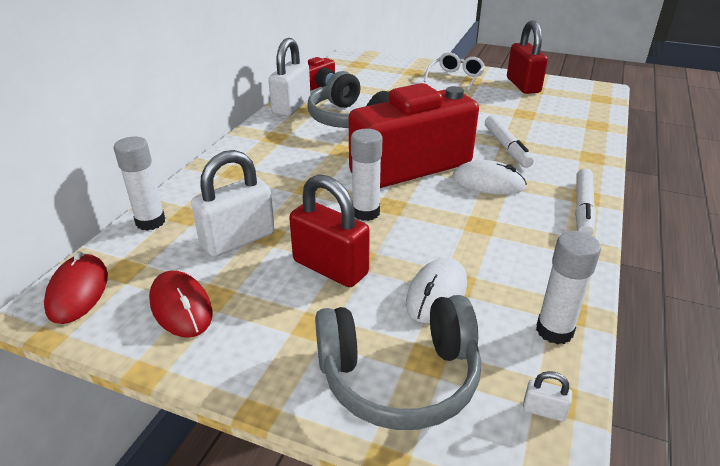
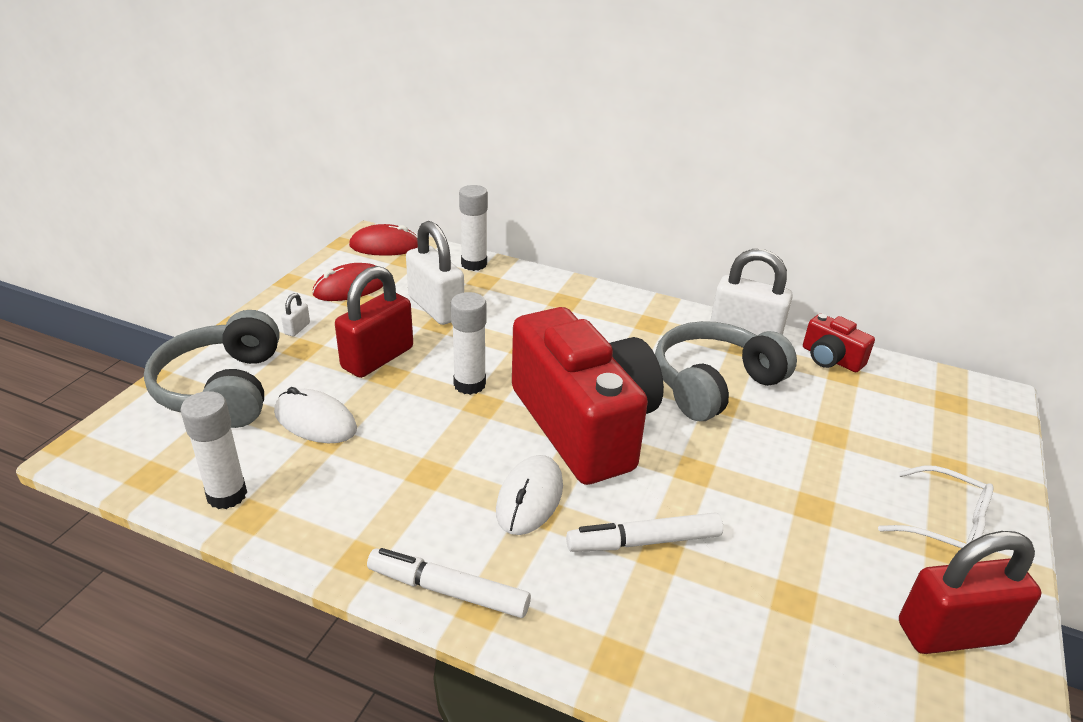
camera: 90 degrees right, 0 degrees up
(544, 410) = (142, 464): white padlock -> white padlock (297, 328)

